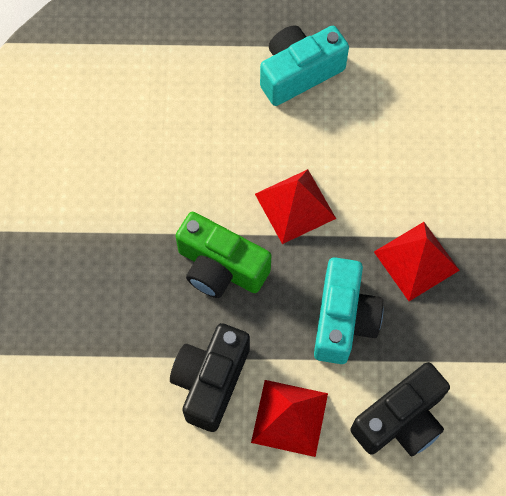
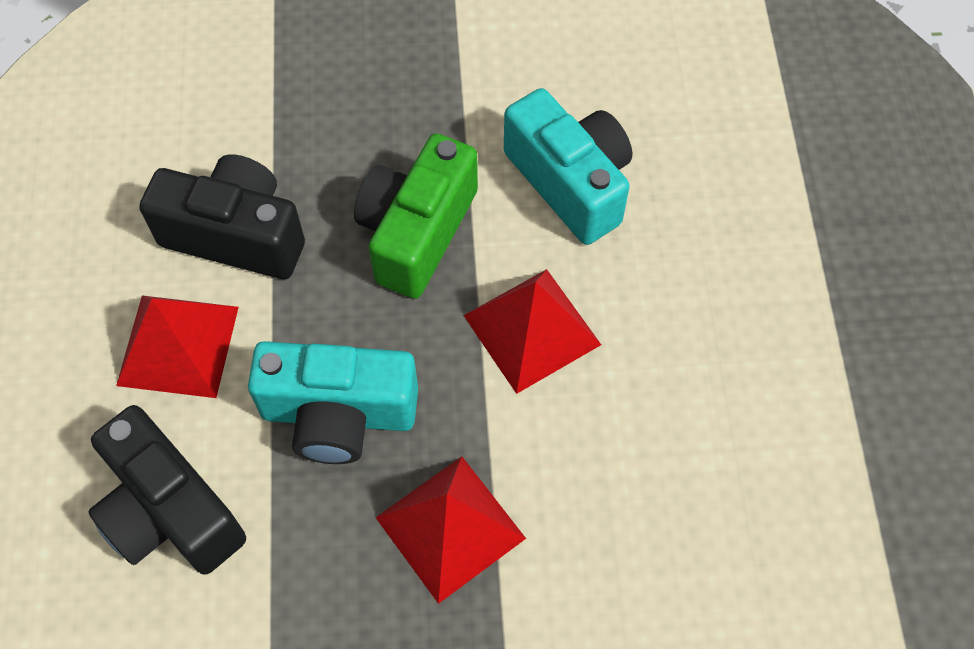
camera: 85 degrees right, 5 degrees down
(299, 73) = (781, 319): turquoise camera -> turquoise camera (570, 182)

